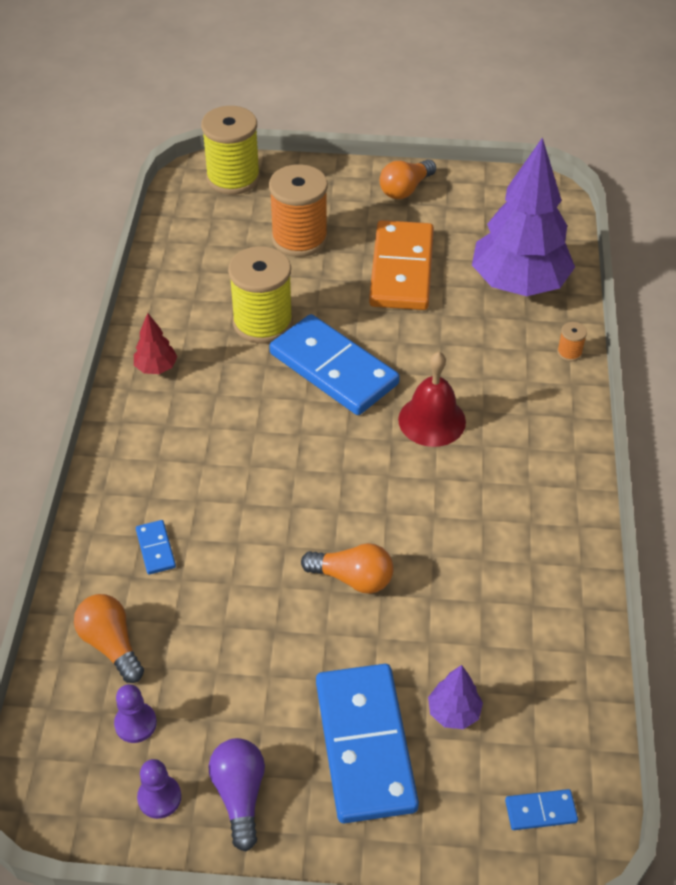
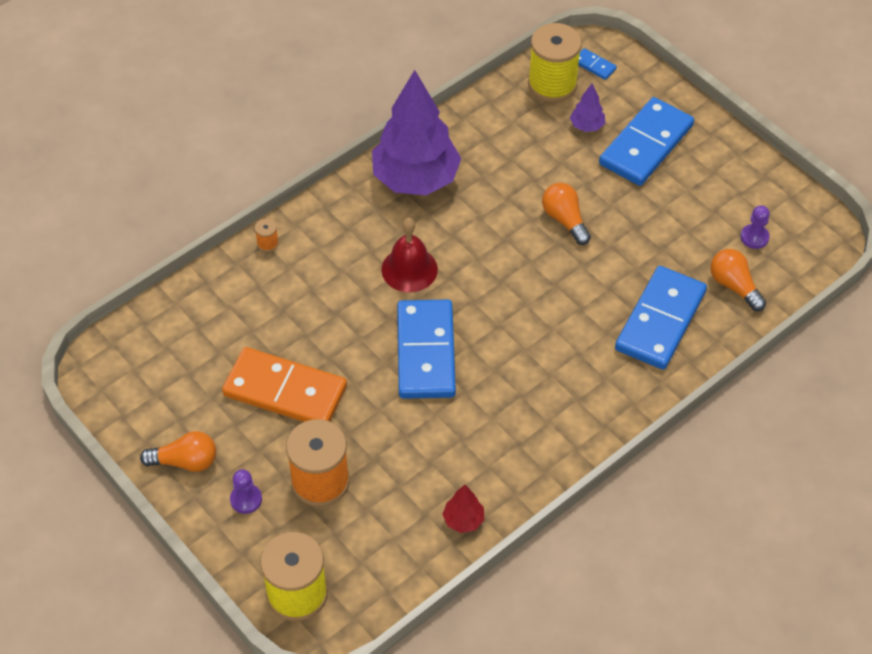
camera: 135 degrees left, 5 degrees up
(111, 644) = (734, 286): orange light bulb -> orange light bulb turned 135 degrees clockwise
(155, 549) = (660, 321): blue domino -> blue domino, size x2.43
(156, 368) = (542, 450): red tree -> red tree (463, 520)
(159, 797) = (770, 197): purple pawn -> purple pawn (246, 499)
(240, 795) = (729, 169): purple light bulb -> none
(263, 323) = (431, 427): yellow spool -> yellow spool (552, 84)
(401, 269) = (285, 391): orange domino -> orange domino turned 60 degrees clockwise
(518, 284) = (226, 314): purple tree -> purple tree (416, 179)

